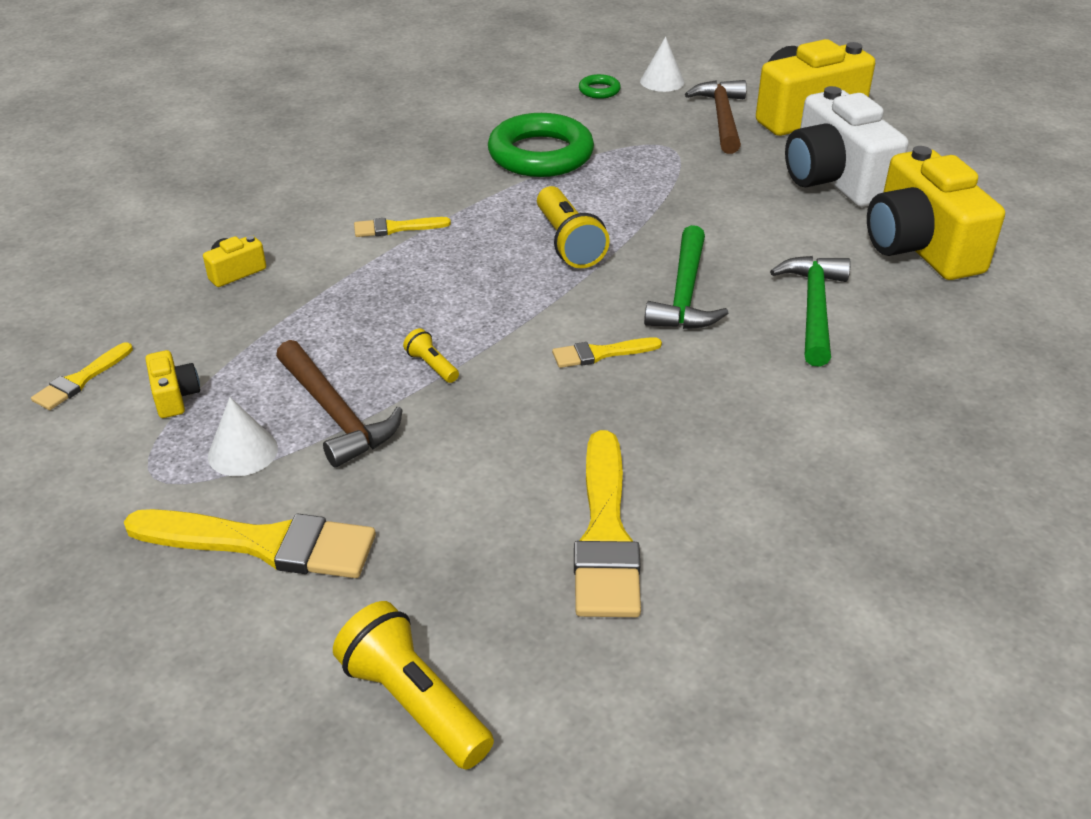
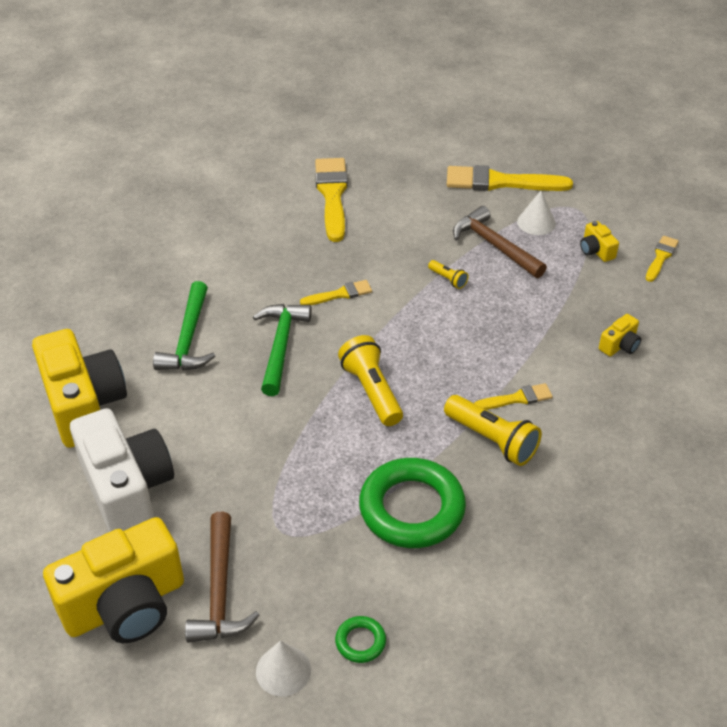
camera: 175 degrees right, 5 degrees up
(414, 703) = (408, 133): yellow flashlight -> yellow flashlight (492, 440)

